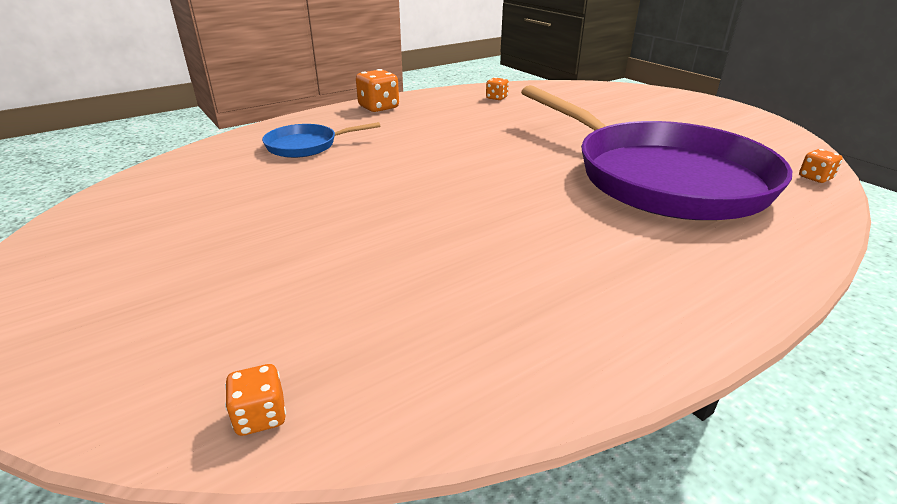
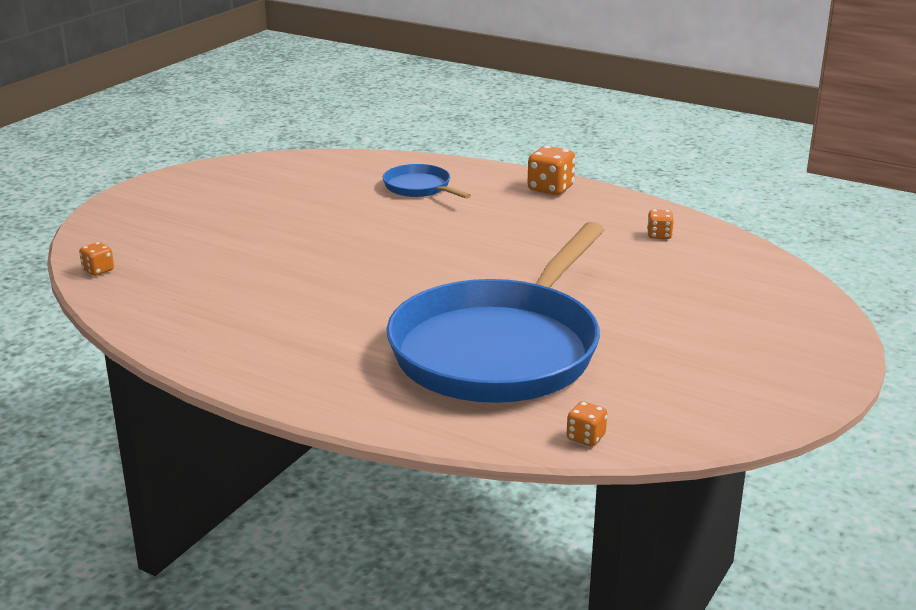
camera: 65 degrees right, 5 degrees down
(661, 177) = (500, 349): purple pan -> blue pan

